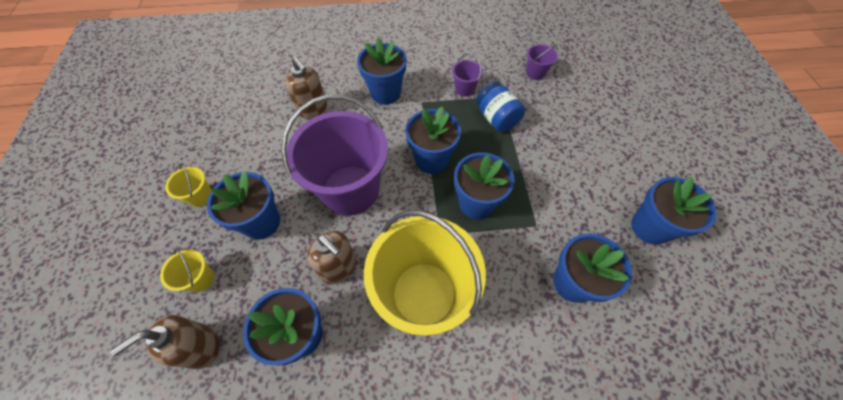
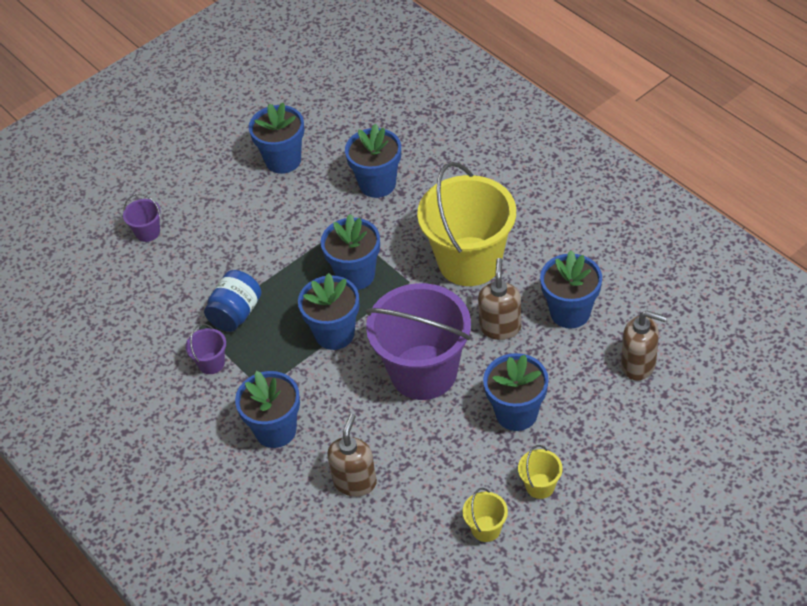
camera: 120 degrees left, 10 degrees down
(200, 279) = (601, 412): yellow bucket -> yellow bucket (486, 529)
(535, 73) = (135, 316): purple bucket -> purple bucket (147, 232)

